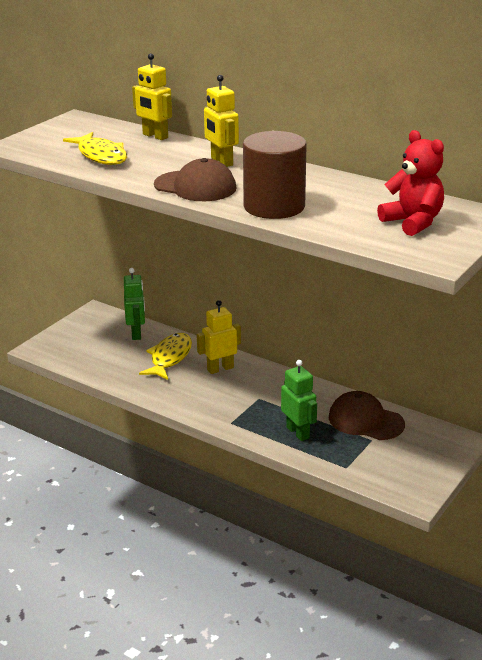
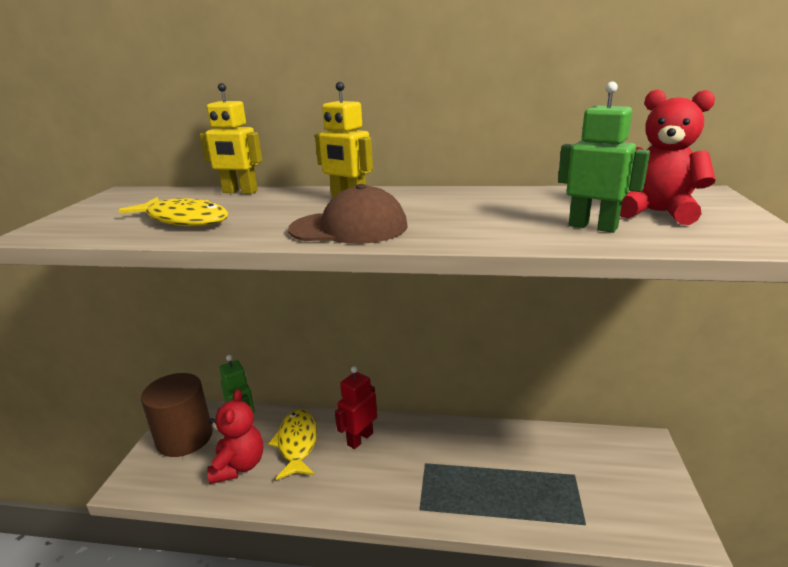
camera: 25 degrees left, 5 degrees down
(118, 360) = (239, 466): none -> red teddy bear
(220, 368) = (360, 439): yellow robot -> red robot
(274, 206) = (479, 229): brown cylinder -> brown cylinder (184, 438)
(298, 432) = (499, 494): green robot -> green robot (593, 227)
(365, 420) = (548, 452): brown cap -> none

